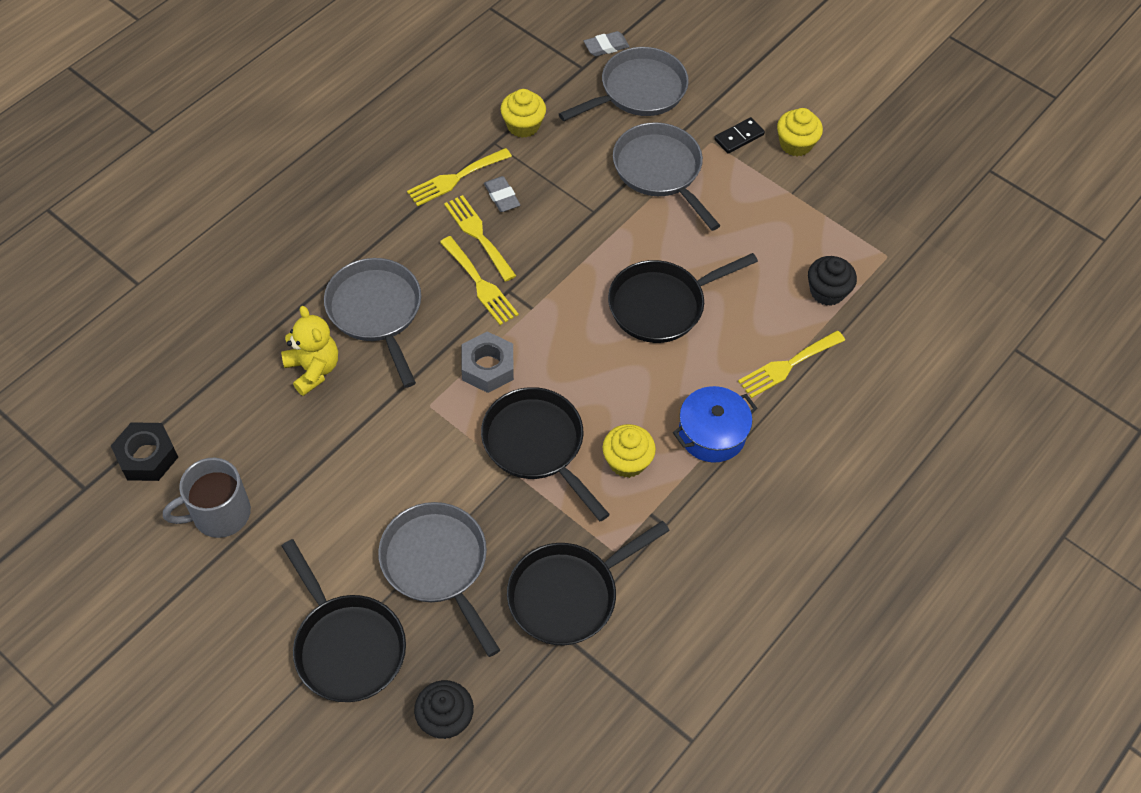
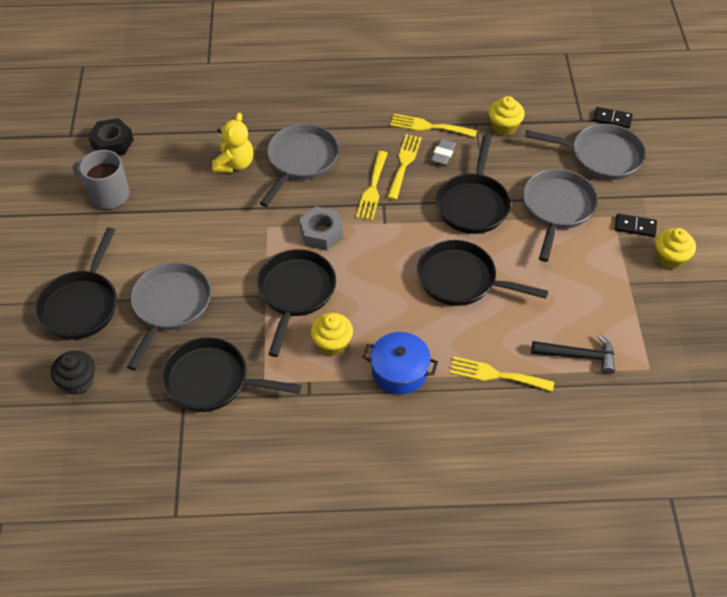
camera: 50 degrees right, 5 degrees down
(586, 225) = (473, 204): none -> black pan
(606, 46) = (612, 119): grey eraser -> black domino
(827, 291) = (578, 356): black cupcake -> black hammer

